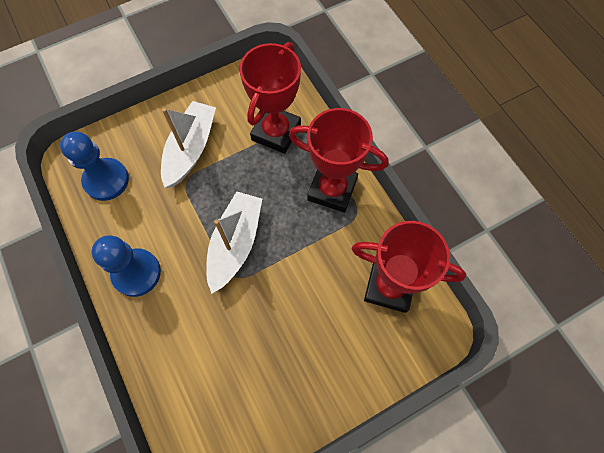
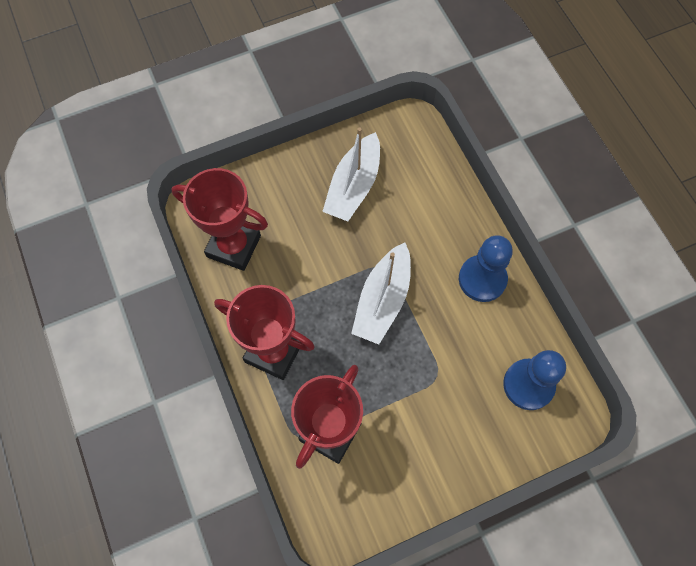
camera: 175 degrees left, 0 degrees up
(190, 149) = (433, 417): white boat -> white boat (353, 186)

